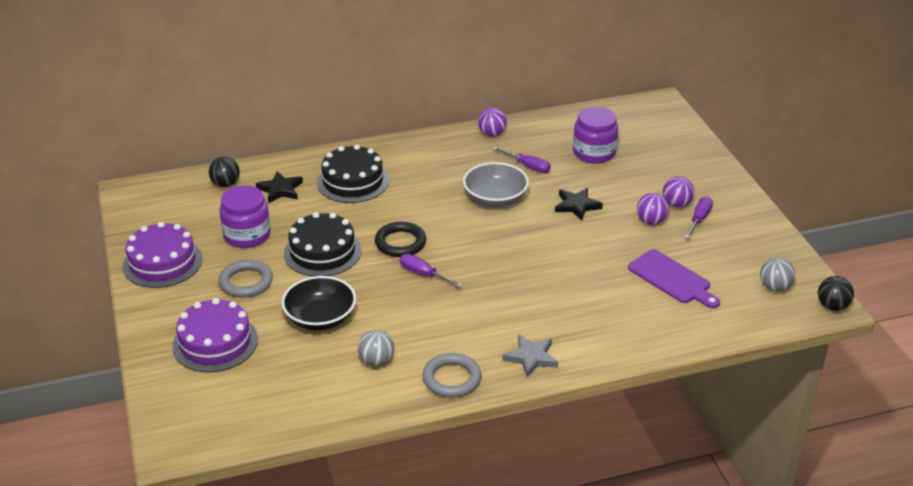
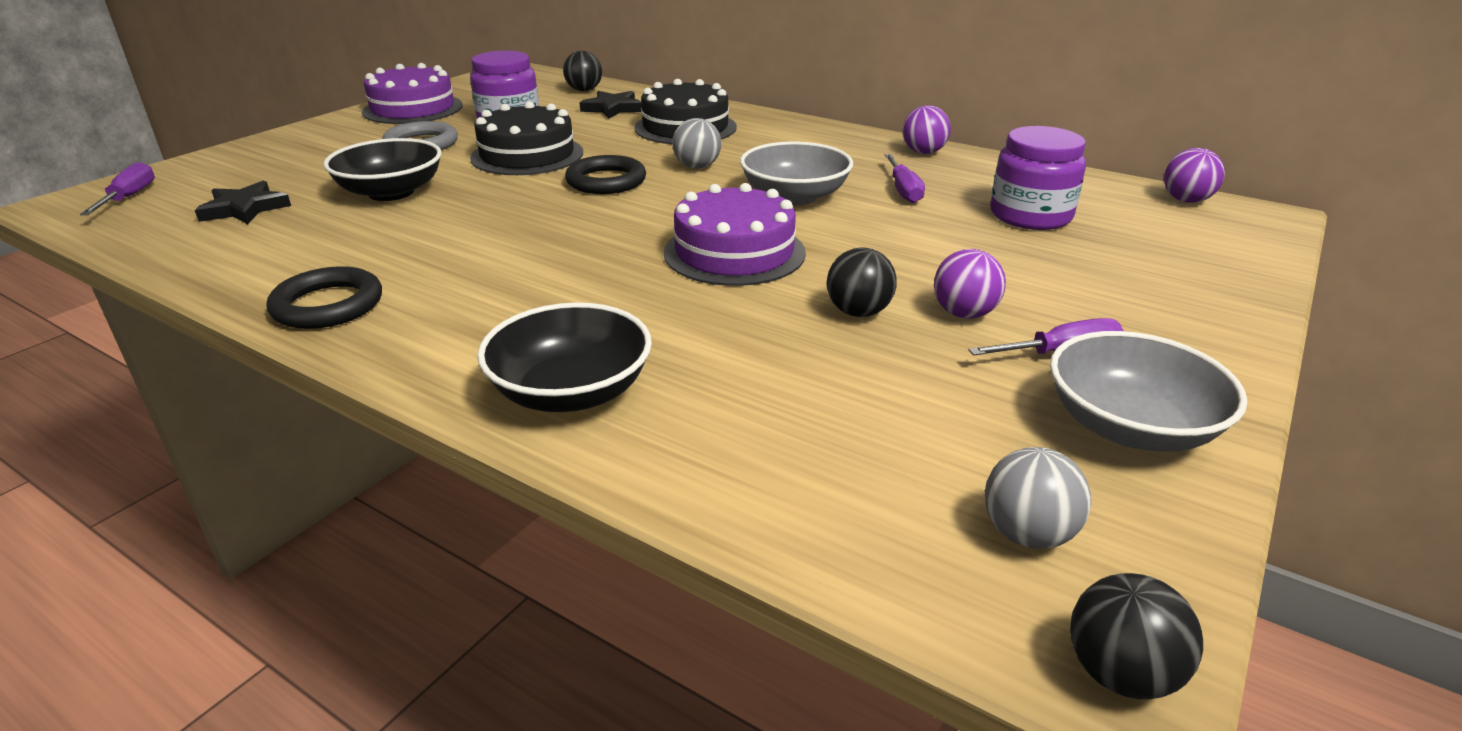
camera: 50 degrees right, 5 degrees down
(215, 342) = (289, 165): purple cake -> purple cake (734, 252)
(376, 361) = (328, 247): grey ball -> grey ball (697, 167)
(423, 274) = (558, 212): purple screwdriver -> purple screwdriver (129, 197)
(451, 379) = (328, 305): grey ring -> black ring
(531, 358) = (443, 345): grey star -> none
(577, 206) = (884, 247): black star -> black star (245, 208)
(605, 339) = (571, 392): none -> black bowl
(622, 244) = (858, 312): none -> black ball
(672, 279) = (842, 393): purple cutting board -> none
(676, 204) = (1055, 318): purple ball -> purple ball (1186, 200)
(750, 235) = (1130, 427): none -> grey bowl

